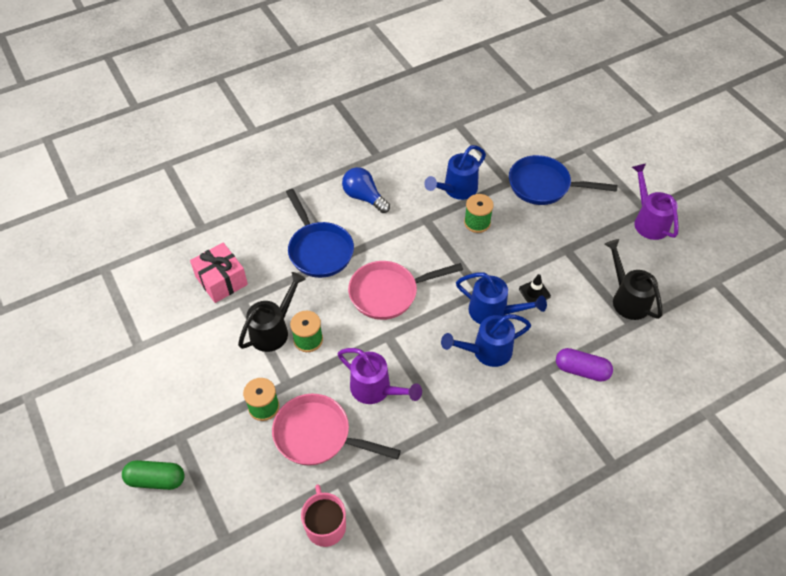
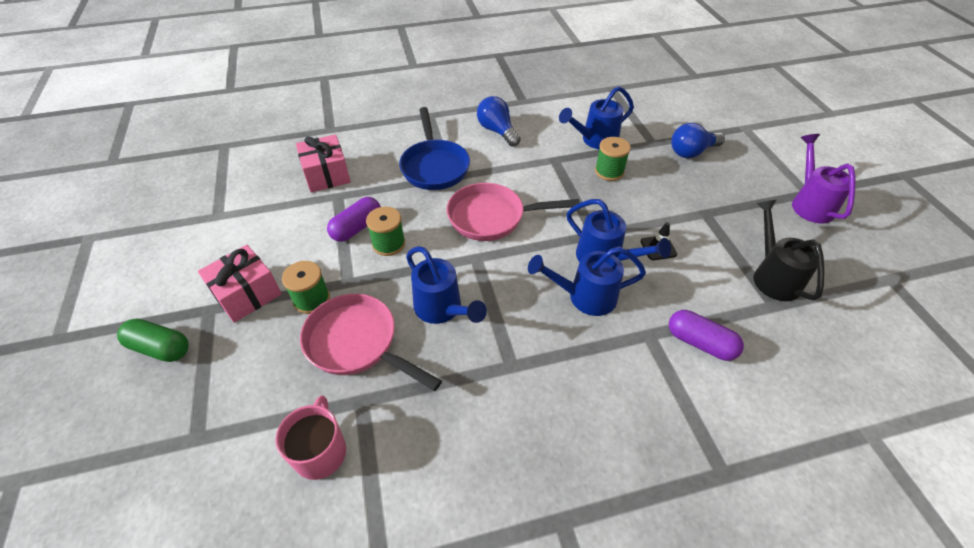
camera: 15 degrees right, 5 degrees down
(205, 415) = (247, 294): none -> pink gift
(273, 330) = (357, 228): black watering can -> purple capsule
(375, 389) = (442, 309): purple watering can -> blue watering can
(544, 186) = (691, 152): blue pan -> blue light bulb

